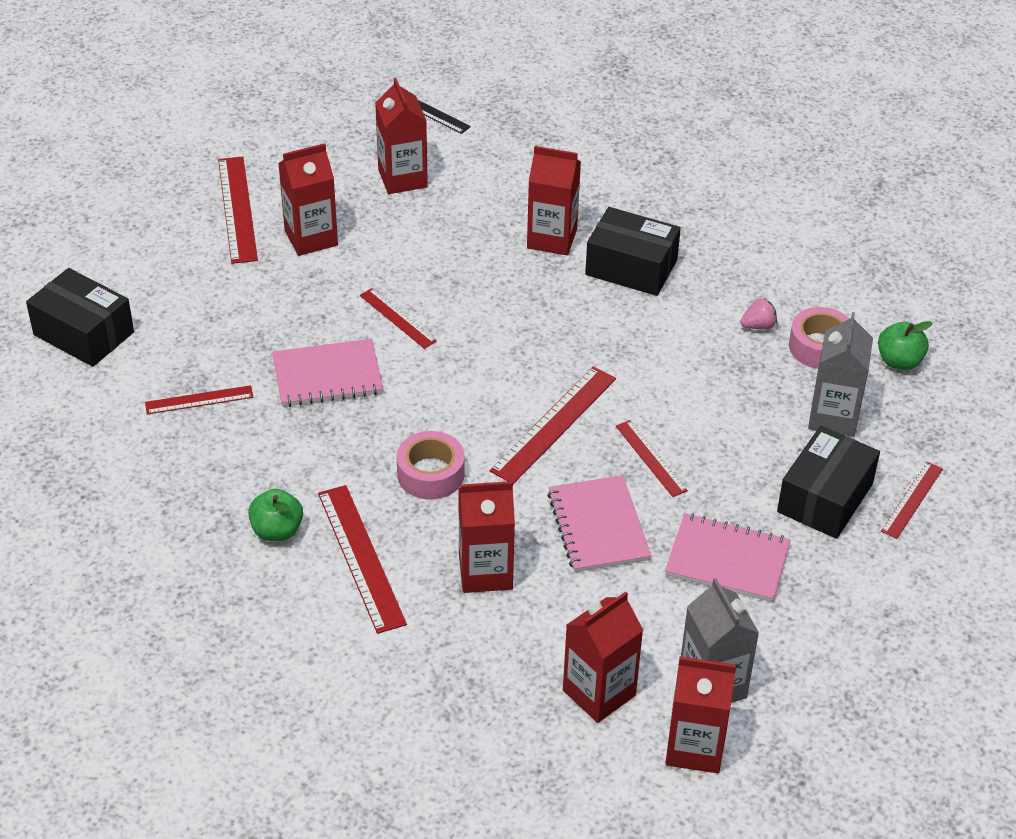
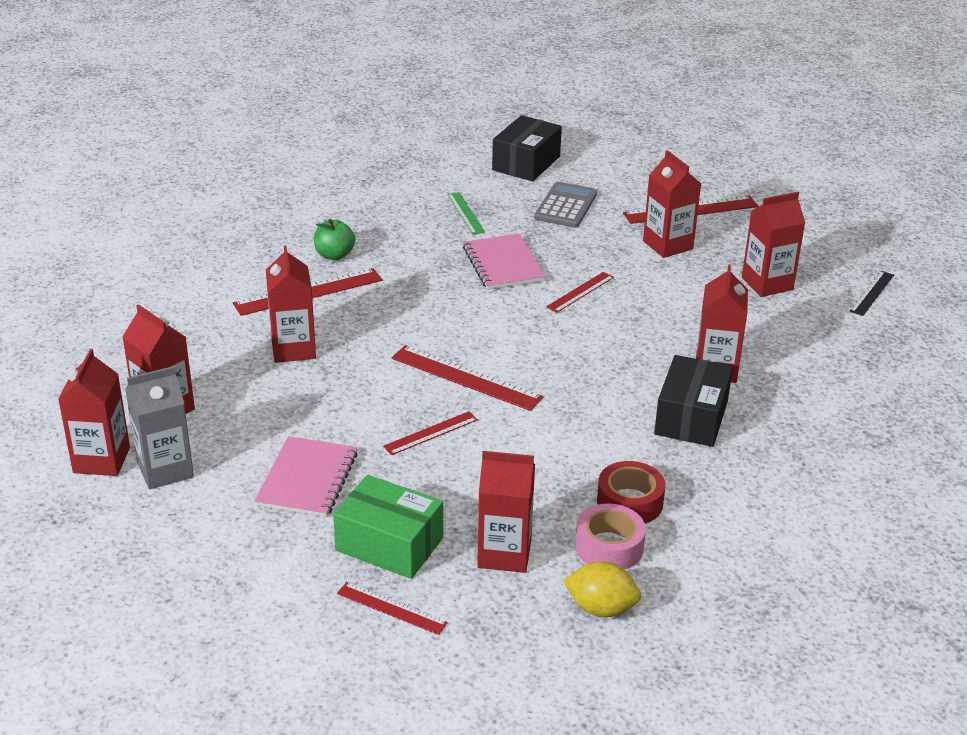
camera: 85 degrees right, 10 degrees down
(199, 400) = (465, 213): red ruler -> green ruler
(203, 309) = (566, 206): none -> grey calculator
(430, 474) = (399, 318): pink tape -> none
(598, 526) = (345, 405): pink notebook -> none
(758, 326) = (629, 502): pink strawberry -> red tape
(825, 498) = (389, 544): black box -> green box
(833, 417) = (504, 553): grey carton -> red carton
(899, 361) = (601, 608): green apple -> yellow lemon

